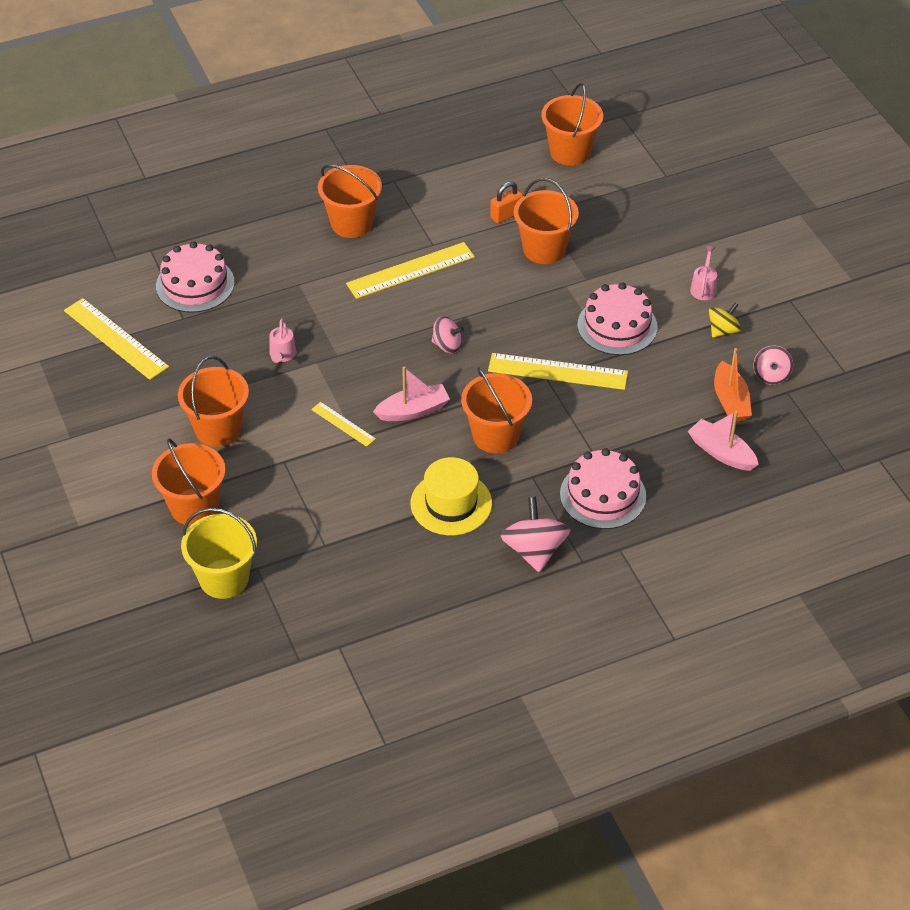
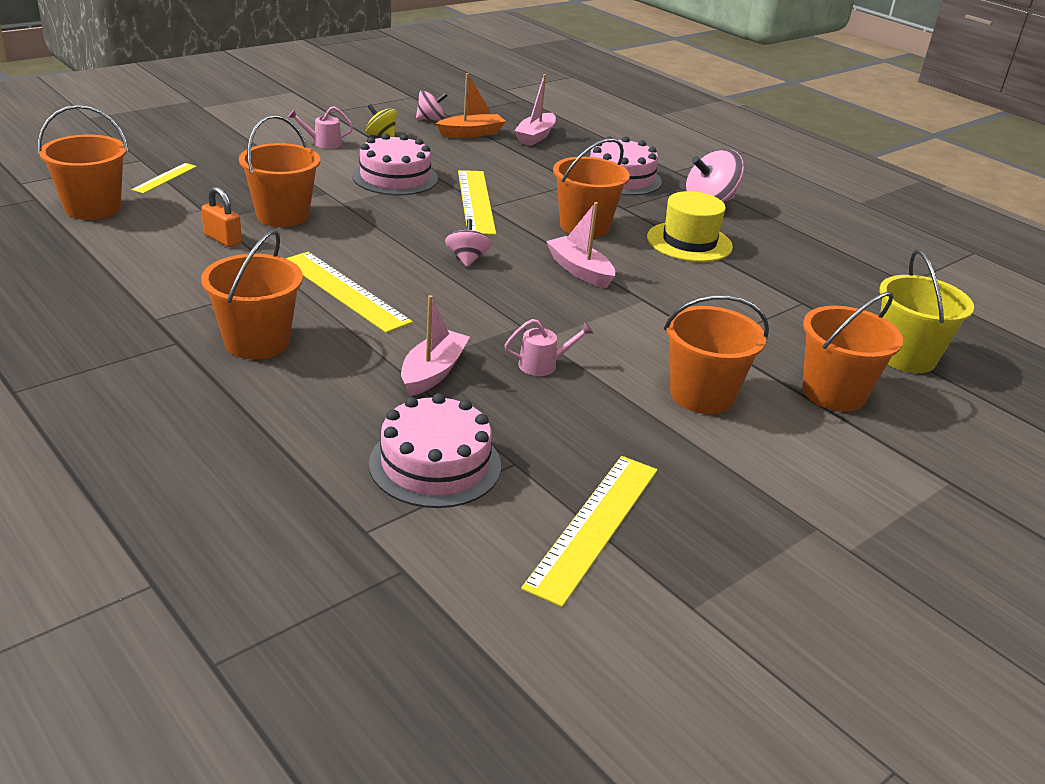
camera: 110 degrees left, 15 degrees down
(290, 299) = (433, 372): none -> pink boat
(343, 424) = (629, 309): yellow ruler -> yellow ruler (165, 178)

